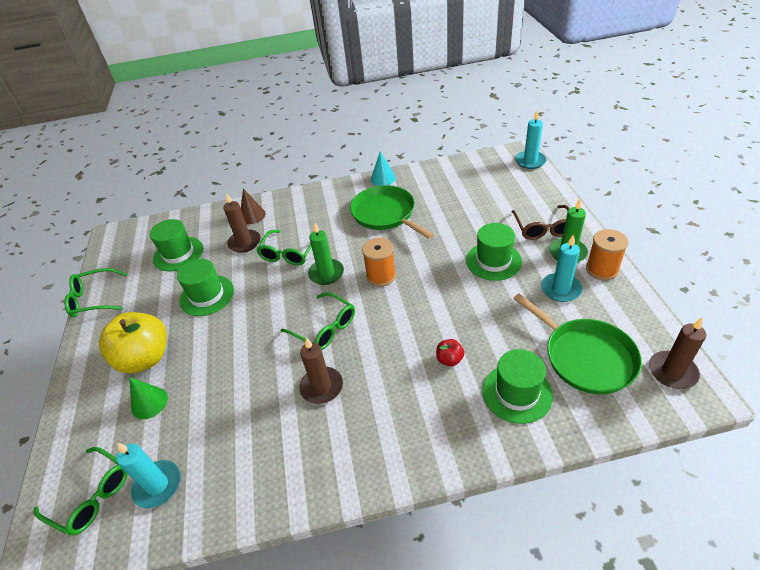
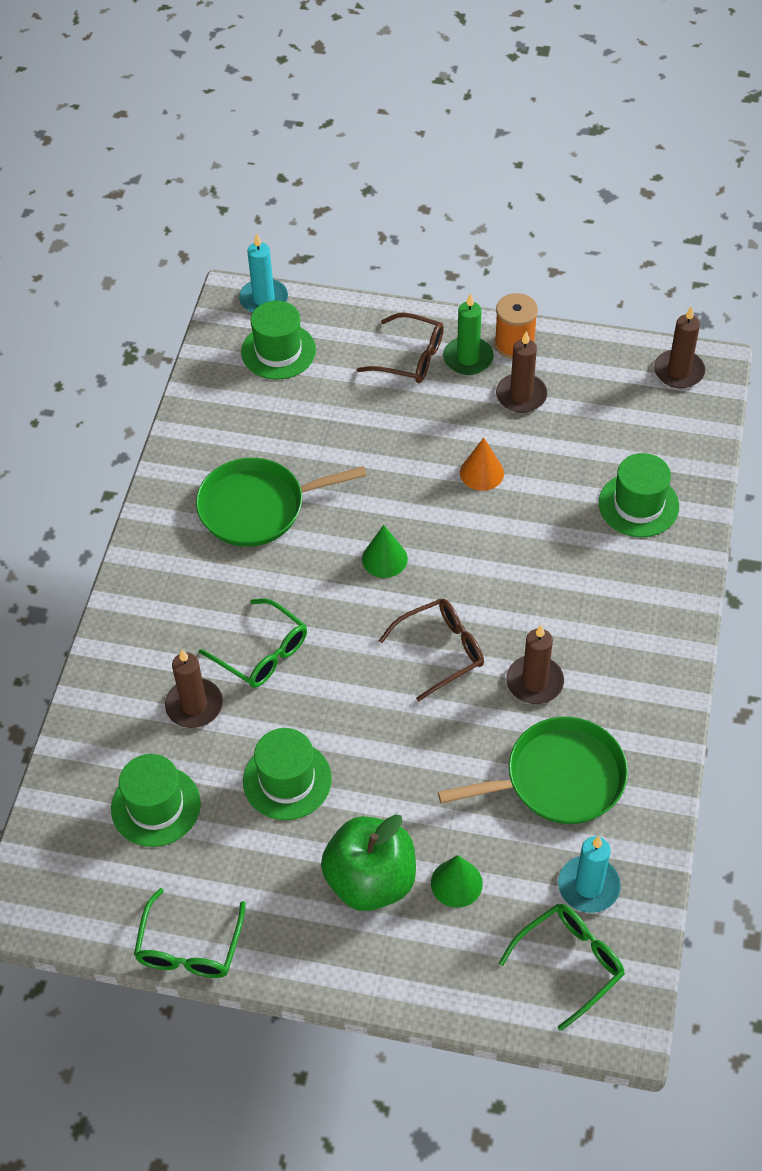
camera: 70 degrees left, 10 degrees up
(145, 358) = (370, 880): yellow apple -> green apple
(252, 215) = (129, 679): brown cone -> none
(325, 328) = (441, 651): green glasses -> brown glasses
(326, 273) = (338, 619): green candle -> none
(381, 276) = (384, 559): orange spool -> green cone
(383, 178) = (166, 479): turquoise cone -> none
(449, 359) = (563, 543): red apple -> none
(479, 294) = (482, 473): none -> orange cone
(493, 261) = (435, 433): green hat -> green hat (278, 351)
(560, 289) = (521, 395): turquoise candle -> brown candle
(585, 357) = (625, 426): green pan -> green pan (558, 778)

